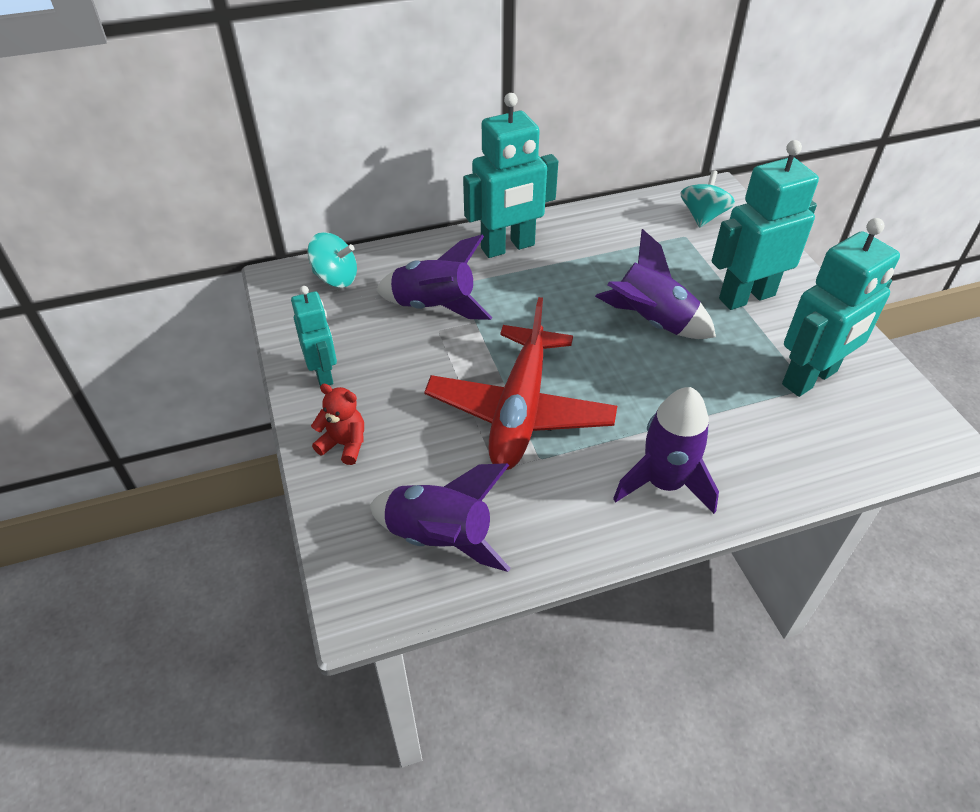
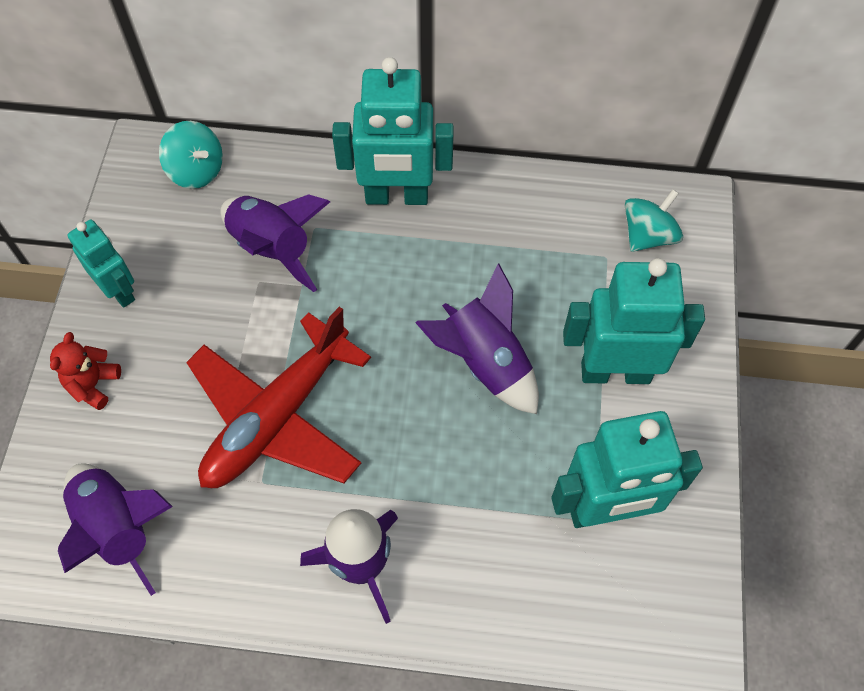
camera: 25 degrees right, 15 degrees up
(323, 373) = (119, 291): turquoise robot -> turquoise robot turned 45 degrees counterclockwise
(344, 444) = (93, 384): red teddy bear -> red teddy bear turned 120 degrees counterclockwise

